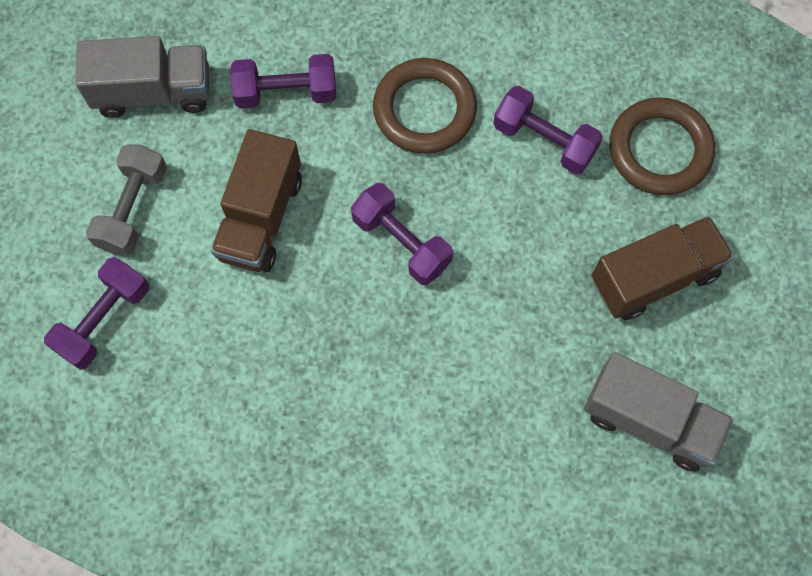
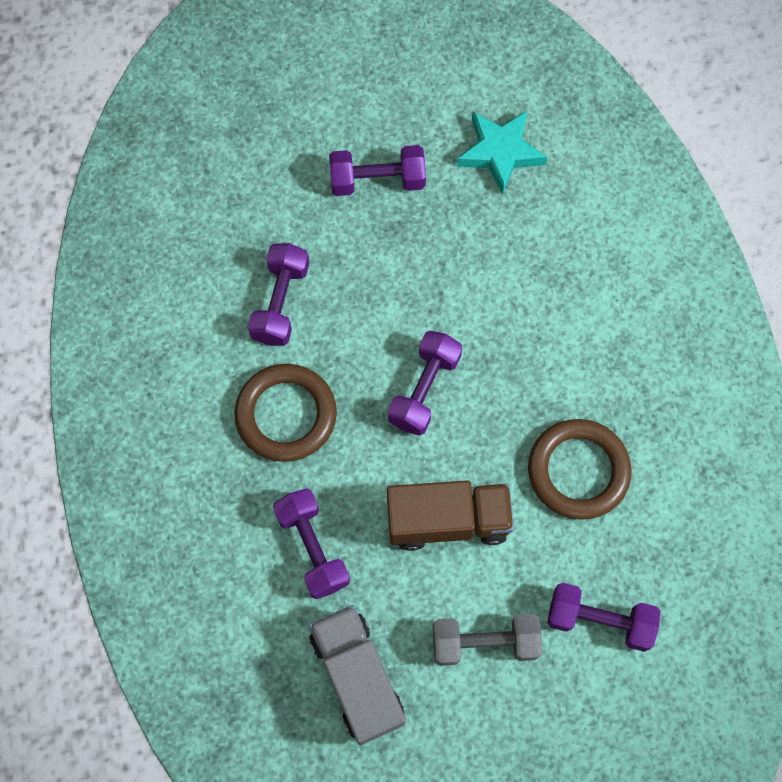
camera: 110 degrees left, 0 degrees up
(649, 420) = (500, 152): grey truck -> turquoise star
(654, 277) = (377, 180): brown truck -> purple dumbbell
(659, 150) = (256, 207): brown ring -> brown ring (578, 471)

